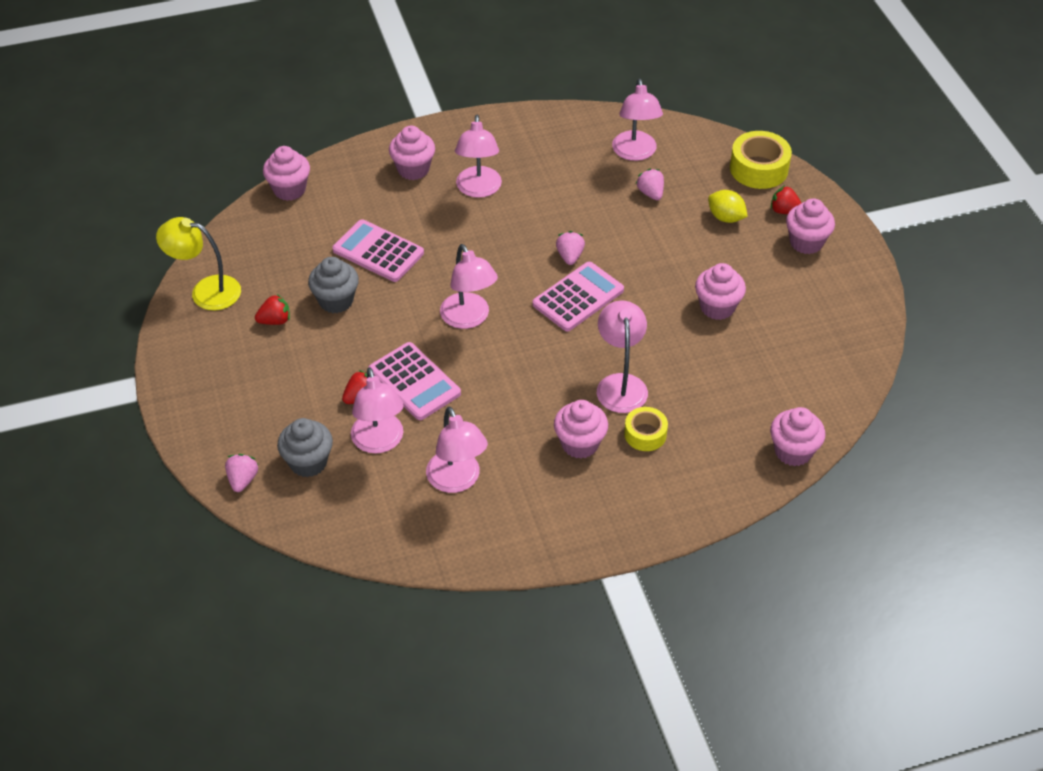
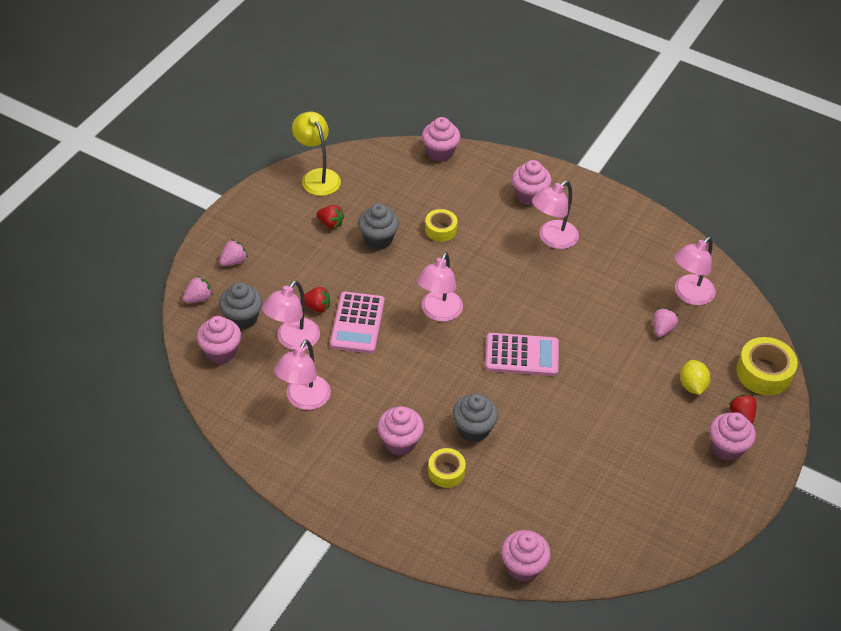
camera: 45 degrees right, 0 degrees up
(378, 251) = (440, 230): pink calculator -> yellow tape
(570, 256) = (552, 326): pink strawberry -> pink strawberry (233, 261)
(620, 384) = (473, 429): pink lamp -> grey cupcake
(717, 307) = (603, 437): pink cupcake -> pink cupcake (221, 352)

